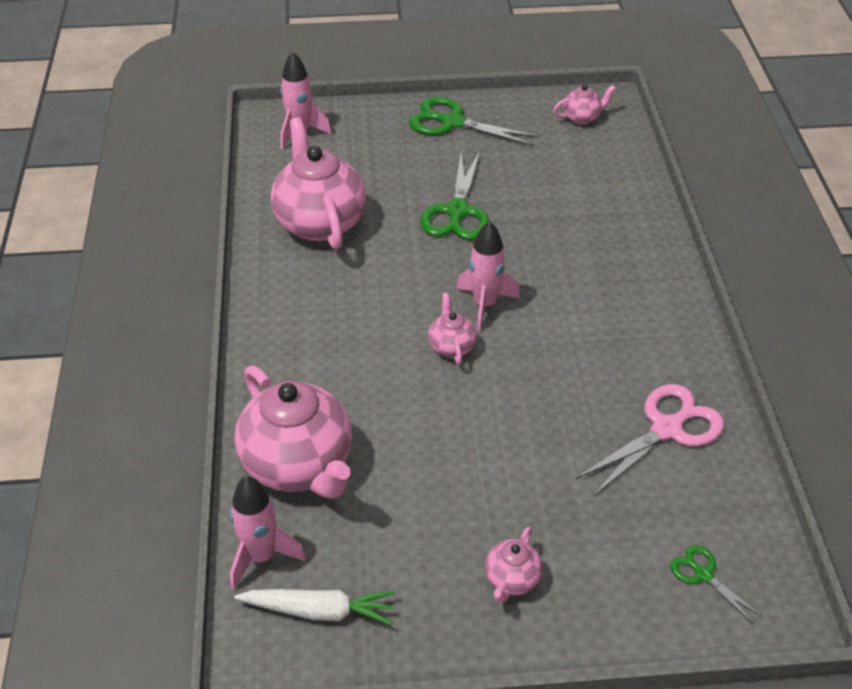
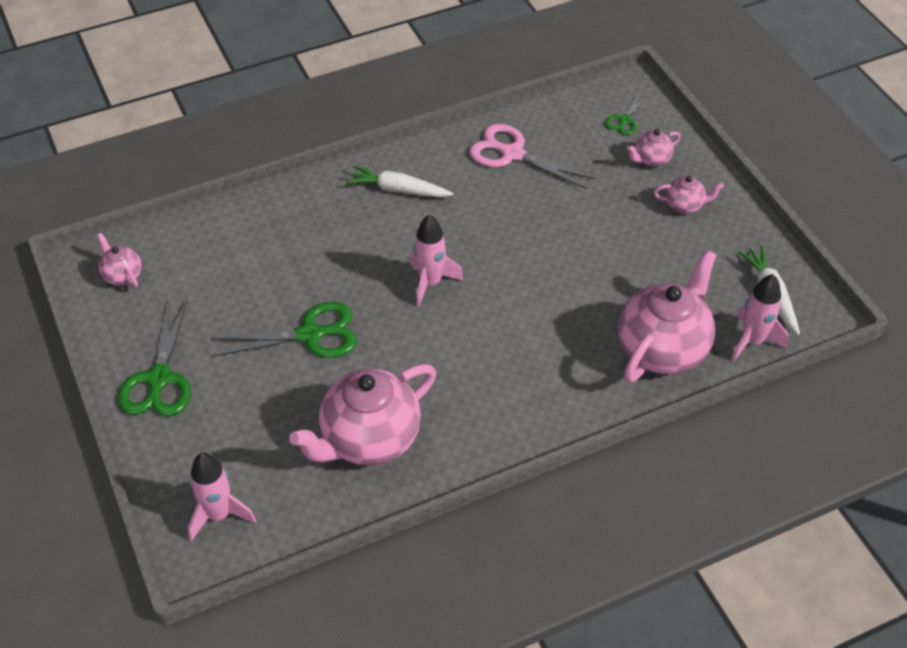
camera: 110 degrees left, 5 degrees up
(451, 346) = (490, 291): pink teapot -> pink teapot (651, 159)
(634, 313) = (398, 190): none -> white carrot

